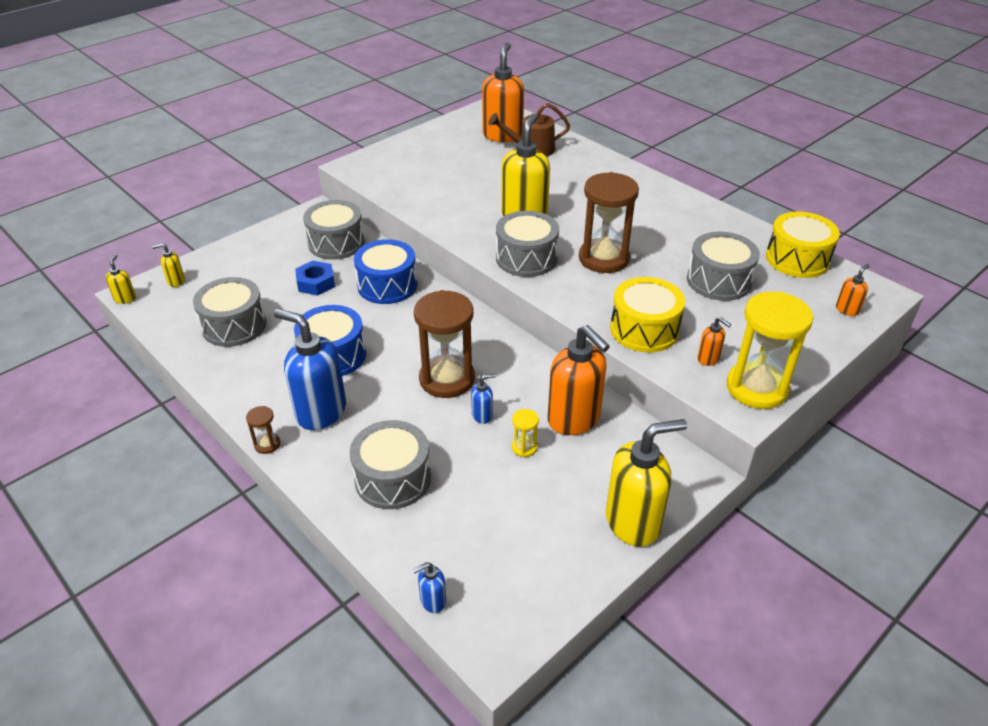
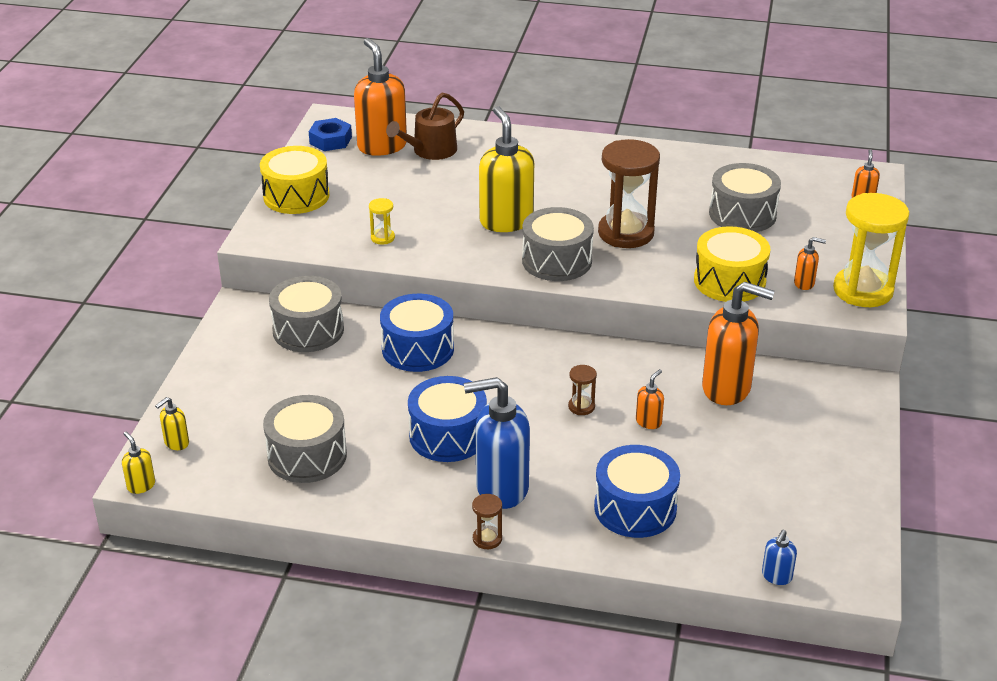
camera: 35 degrees left, 5 degrees down
(316, 283) = (339, 378): blue nut -> blue nut (330, 140)
(393, 478) = (635, 508): grey drum -> blue drum
(447, 379) = (581, 407): brown hourglass -> brown hourglass, size x0.43
(482, 415) = (648, 422): blue soap dispenser -> orange soap dispenser
(524, 447) = (713, 430): yellow hourglass -> yellow hourglass (382, 238)
(633, 522) = (856, 443): yellow soap dispenser -> none
(797, 259) = (783, 170): yellow drum -> yellow drum (296, 196)

